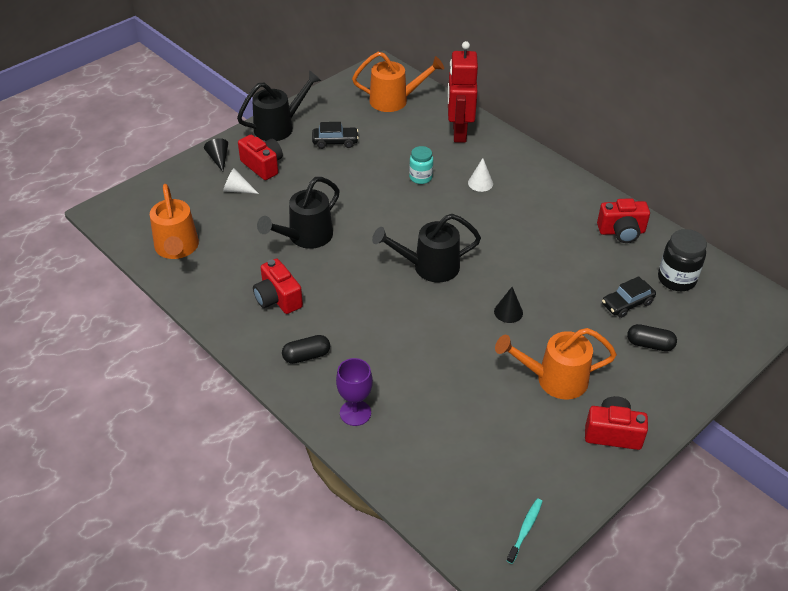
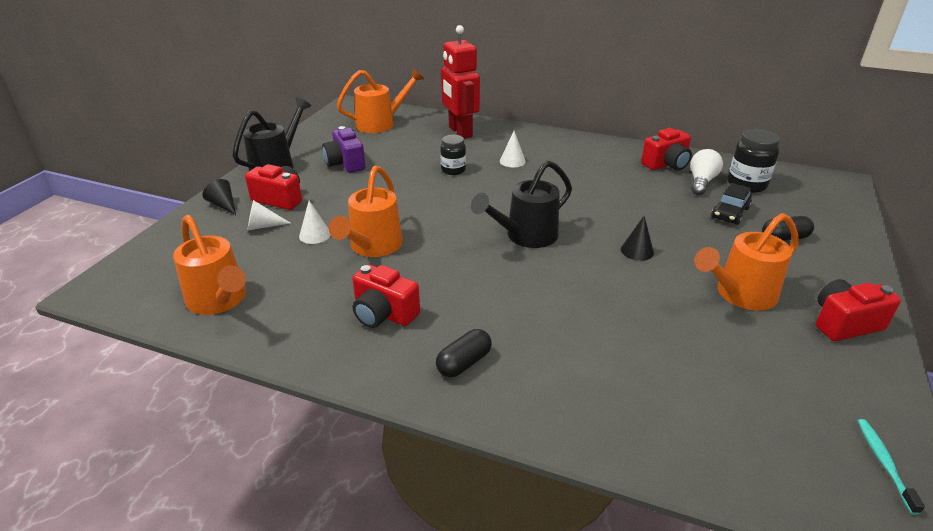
camera: 25 degrees left, 10 degrees down
(270, 211) = (315, 235): none -> white cone
(305, 237) = (372, 247): black watering can -> orange watering can
(335, 142) = (345, 163): black car -> purple camera
(355, 413) = (574, 406): purple goblet -> none
(420, 177) = (453, 170): turquoise jar -> black jar
(635, 262) = (701, 182): none -> white light bulb

